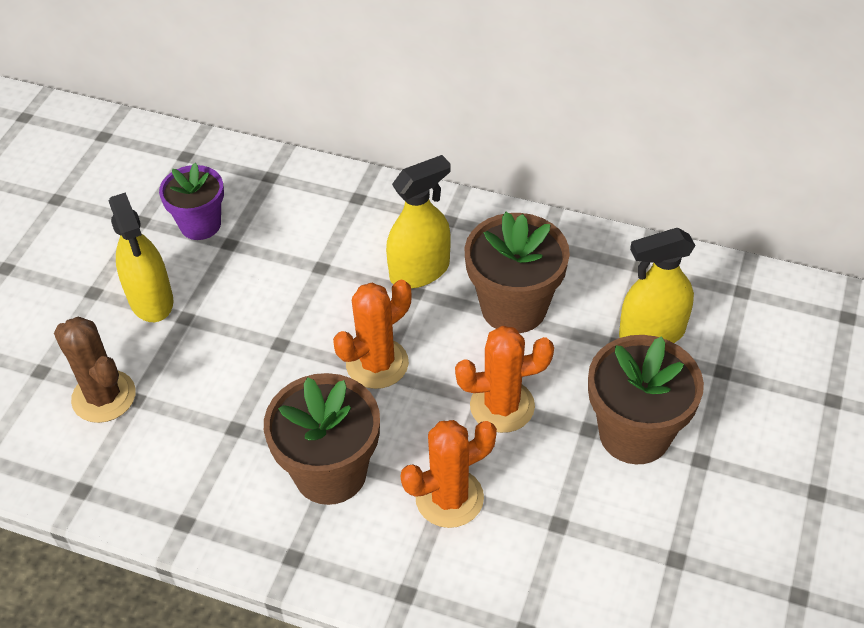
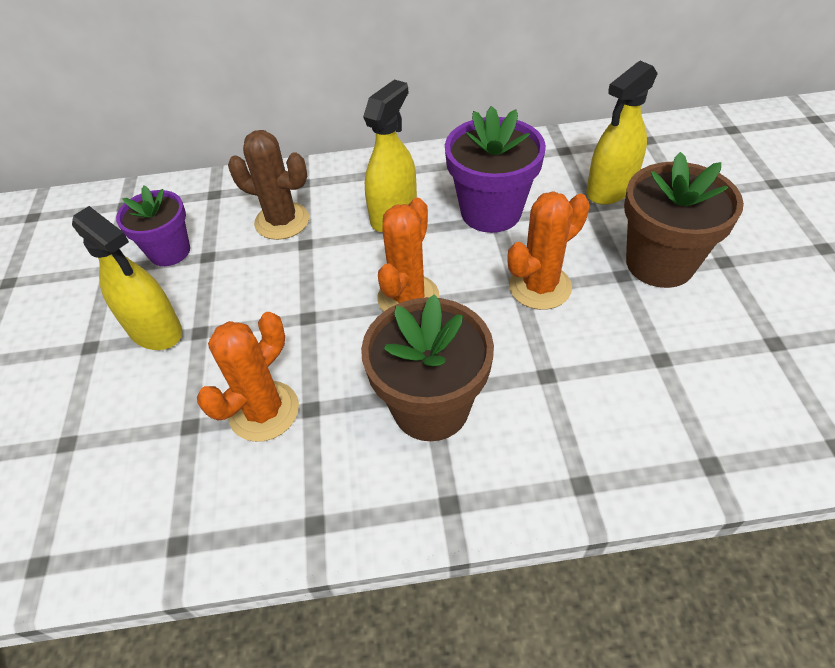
camera: 25 degrees left, 0 degrees up
(104, 396) = (152, 438): brown cactus -> brown cactus (282, 221)
(449, 498) = (554, 380): orange cactus -> orange cactus (264, 411)
(513, 307) = (491, 212): brown flower pot -> purple flower pot

